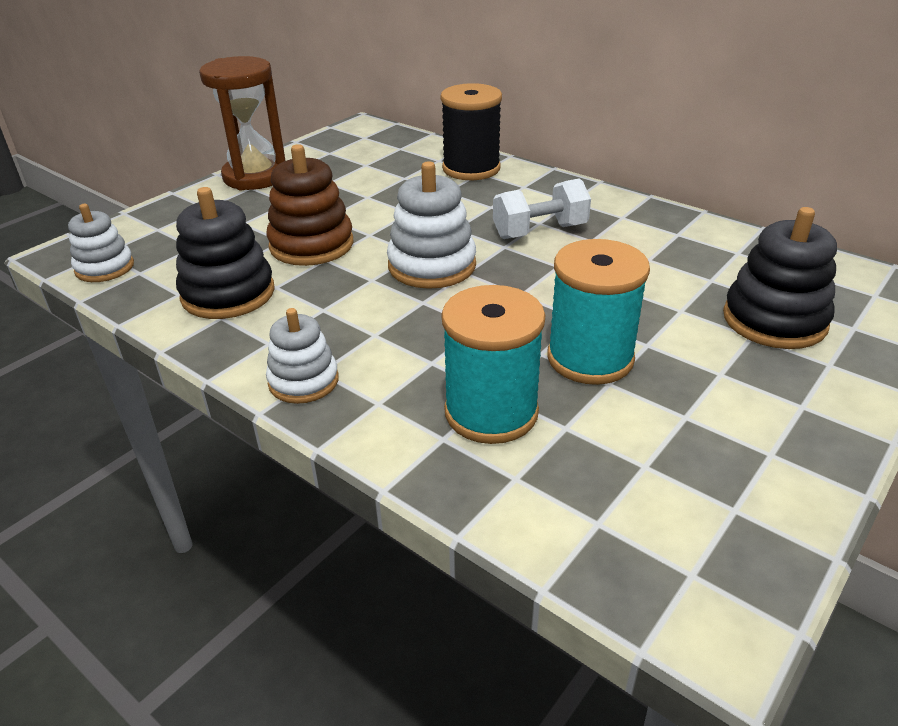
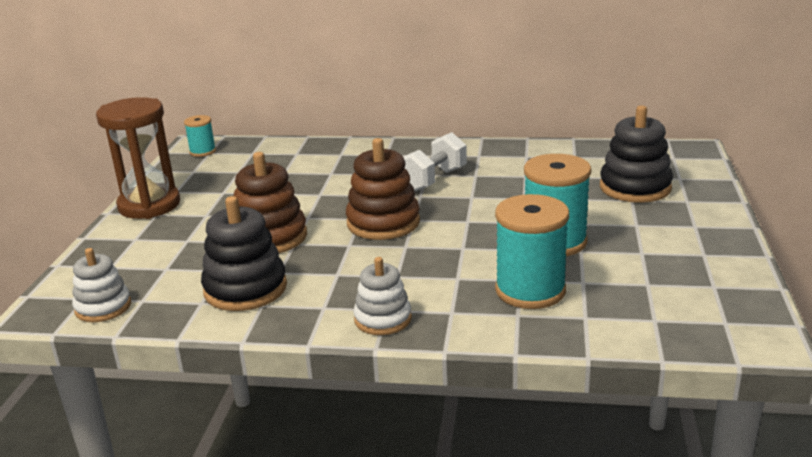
camera: 30 degrees left, 10 degrees down
(359, 134) = (202, 151): none -> turquoise spool
(432, 265) = (383, 223): white stacking toy -> brown stacking toy
(471, 169) = (331, 153): black spool -> none

